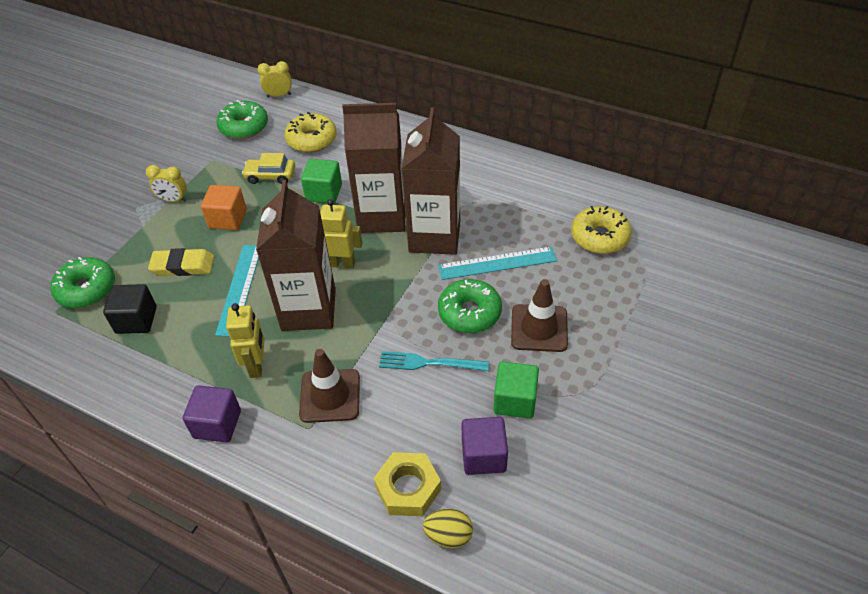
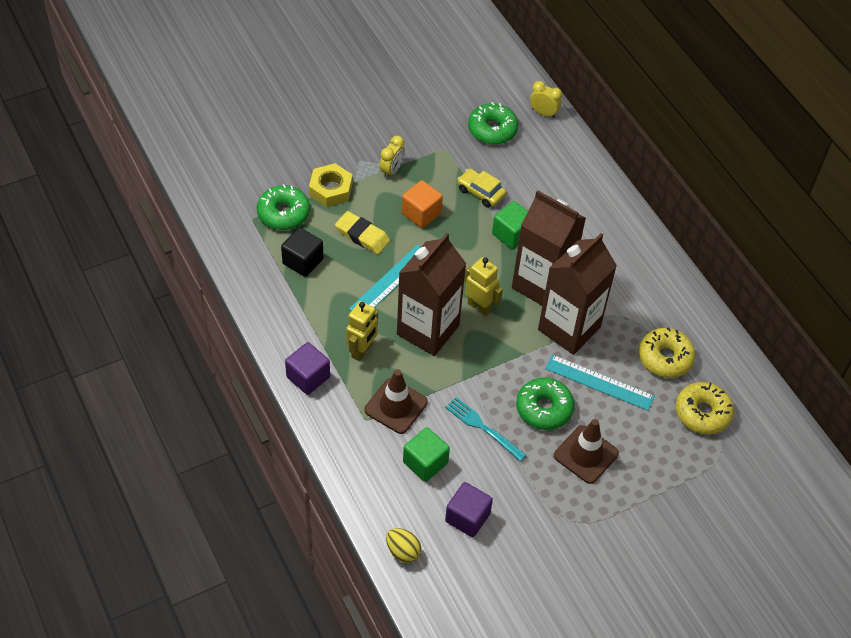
camera: 30 degrees right, 5 degrees up
(173, 200) = (391, 170): yellow clock -> yellow clock turned 105 degrees counterclockwise
(312, 140) = (538, 176): yellow donut -> yellow donut (665, 358)
(408, 488) = (400, 504): yellow nut -> yellow nut (331, 189)
(515, 400) = (521, 495): green cube -> green cube (425, 462)

